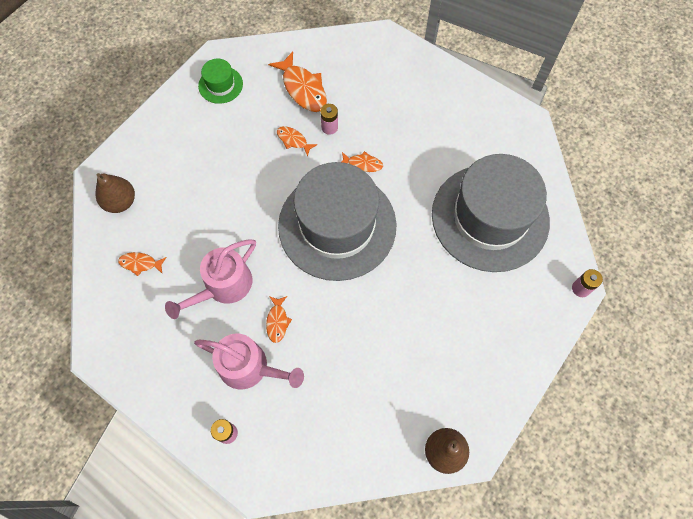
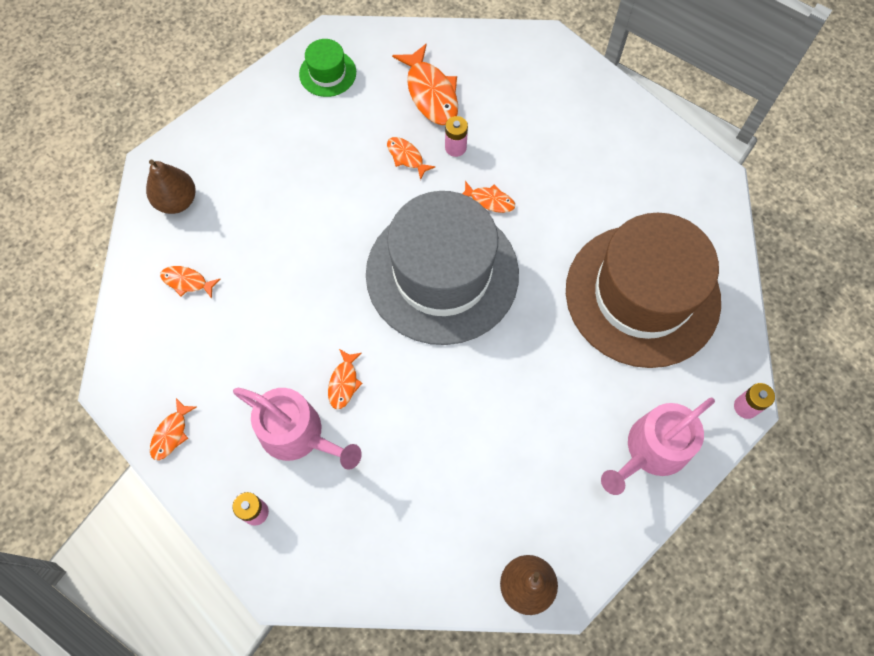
camera: 10 degrees right, 0 degrees up
(150, 384) = (171, 433): none -> orange fish
(223, 286) = (285, 327): pink watering can -> pink watering can (652, 450)
(490, 217) = (642, 295): grey hat -> brown hat

